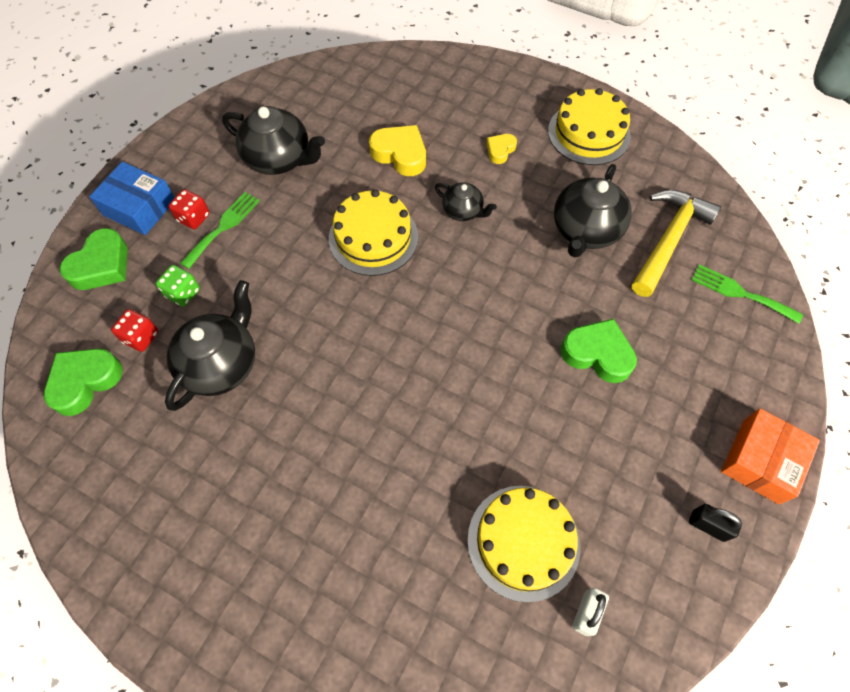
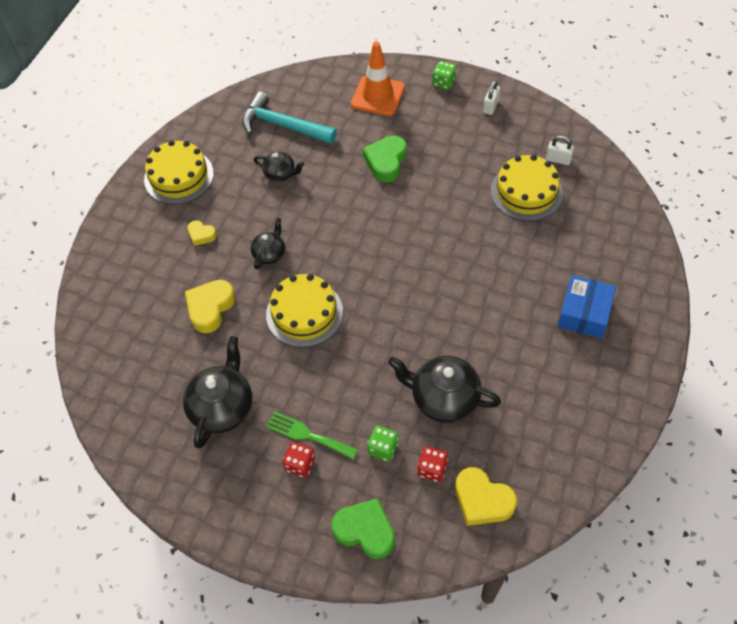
camera: 95 degrees left, 5 degrees down
(85, 382) = (482, 500): green heart -> yellow heart
(139, 207) = (293, 519): blue box -> blue box (584, 313)
(585, 230) = (280, 173): black teapot -> black teapot, size x0.56
(668, 240) = (283, 125): yellow hammer -> turquoise hammer
(708, 525) = (490, 106): black padlock -> white padlock
(727, 361) = (378, 96): none -> orange traffic cone
(740, 293) = (323, 88): green fork -> none
(760, 461) = (444, 83): orange box -> green dice

